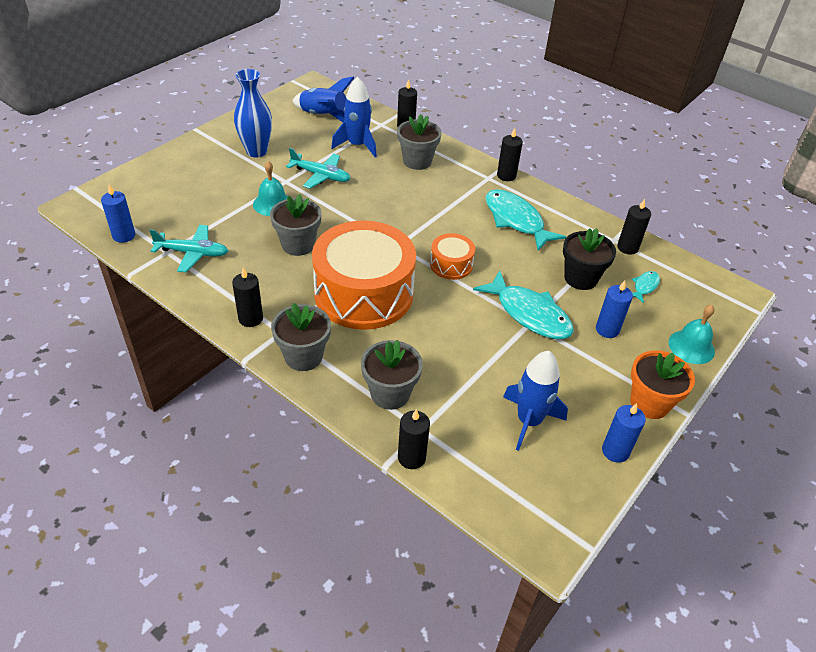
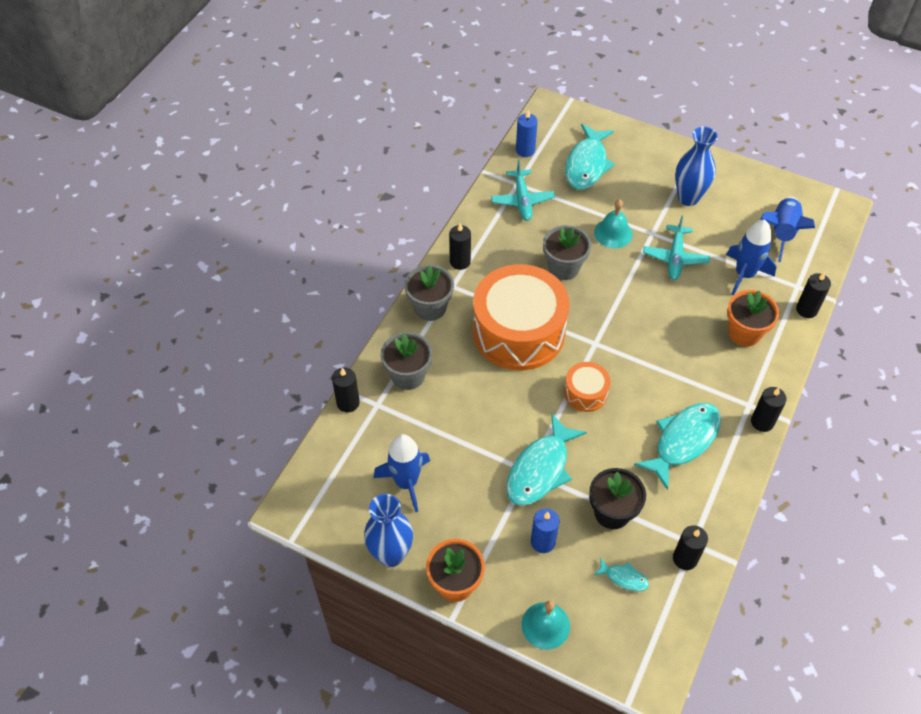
camera: 80 degrees right, 10 degrees up
(174, 199) = (587, 164): none -> turquoise fish
(417, 161) = (744, 333): grey flower pot -> orange flower pot
(615, 451) = (391, 554): blue candle -> blue vase

